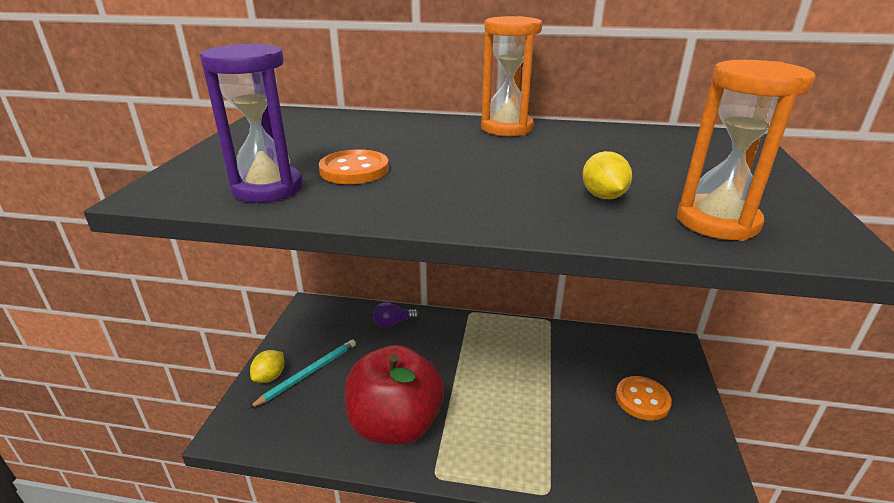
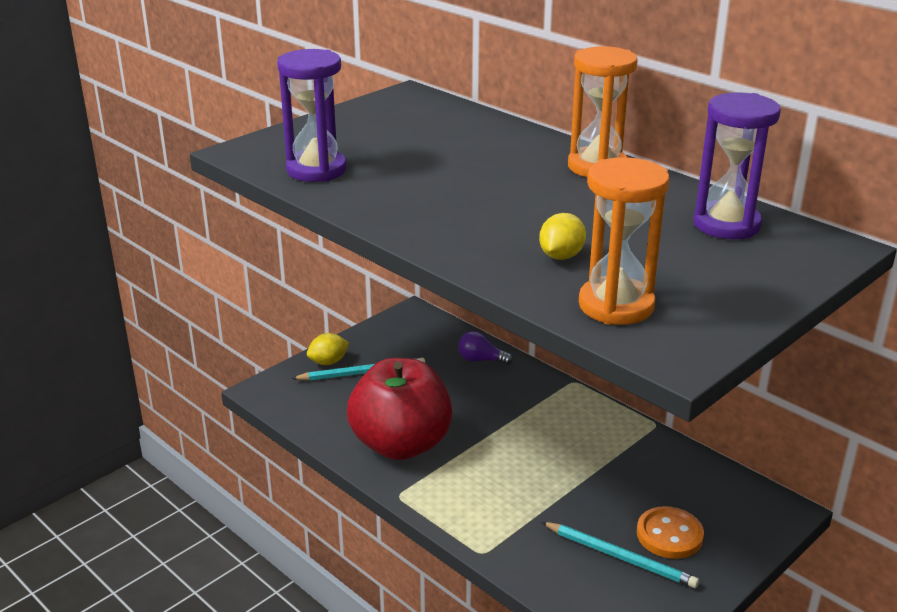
camera: 35 degrees right, 0 degrees up
(354, 170) = (397, 172): orange button -> none
(635, 436) = (620, 557): none -> turquoise pencil
(656, 142) = (726, 225): none -> purple hourglass

